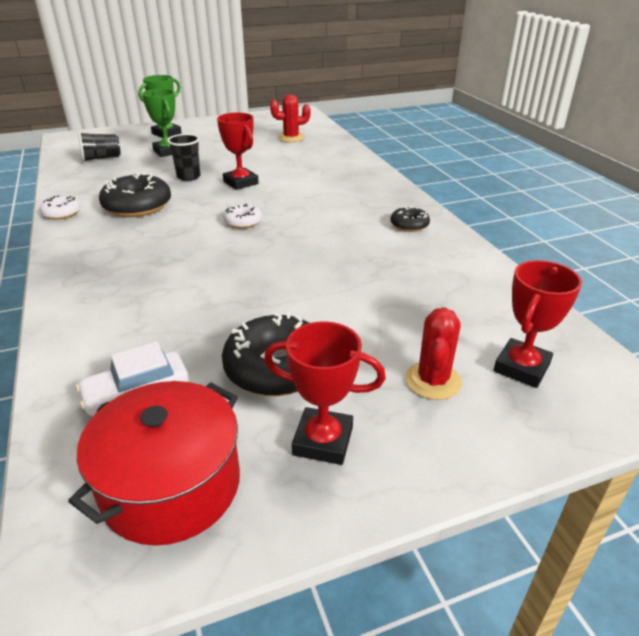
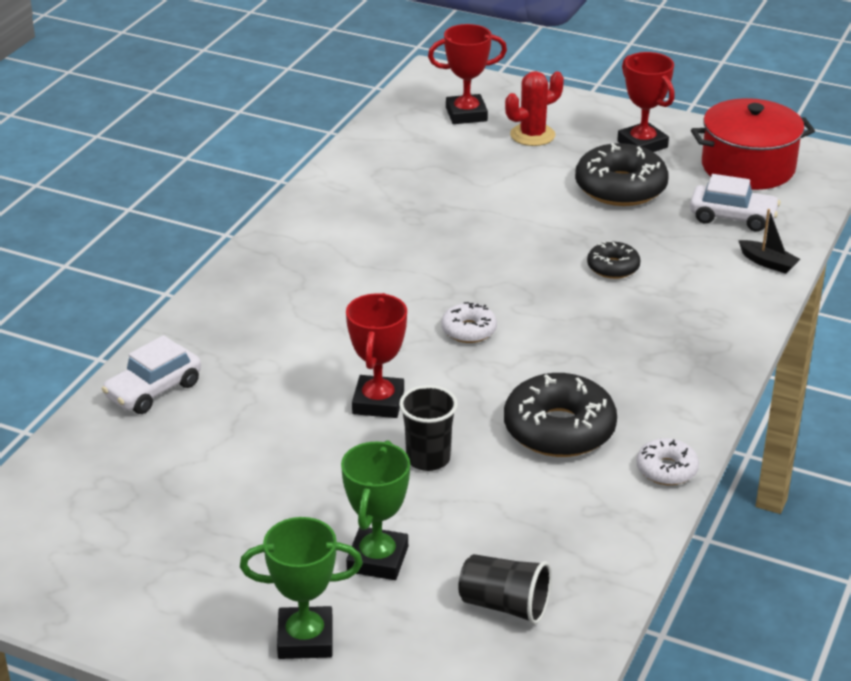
camera: 135 degrees left, 0 degrees up
(69, 362) = (767, 263): none -> black boat
(291, 138) = (137, 477): red cactus -> none
(337, 153) = (153, 390): none -> white car
(409, 225) = (315, 234): black donut -> black donut (613, 267)

